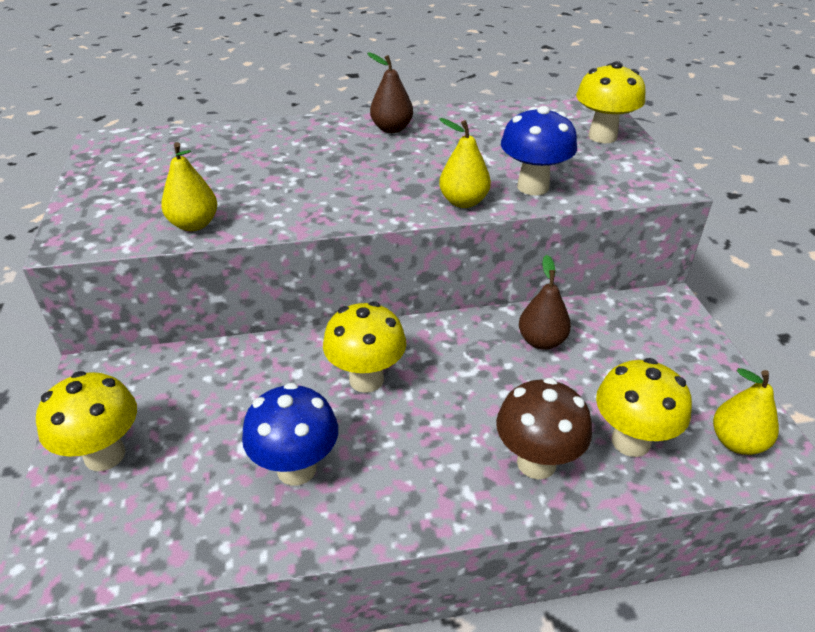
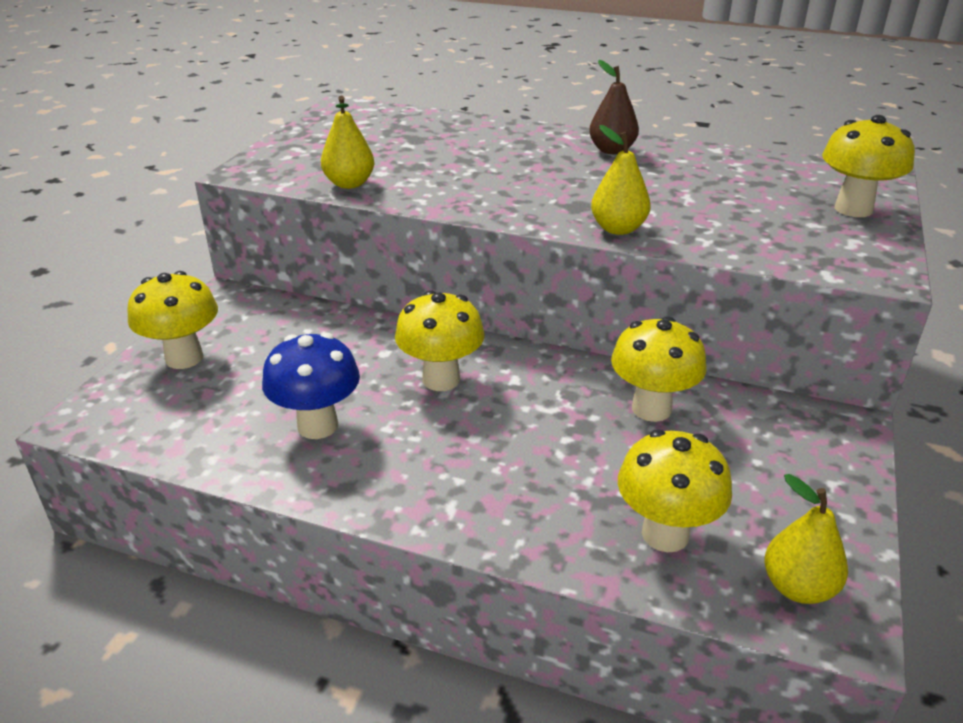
camera: 30 degrees right, 5 degrees down
(533, 187) = (711, 235): blue mushroom -> none
(536, 463) = (542, 510): brown mushroom -> none
(541, 341) = (651, 409): brown pear -> yellow mushroom

